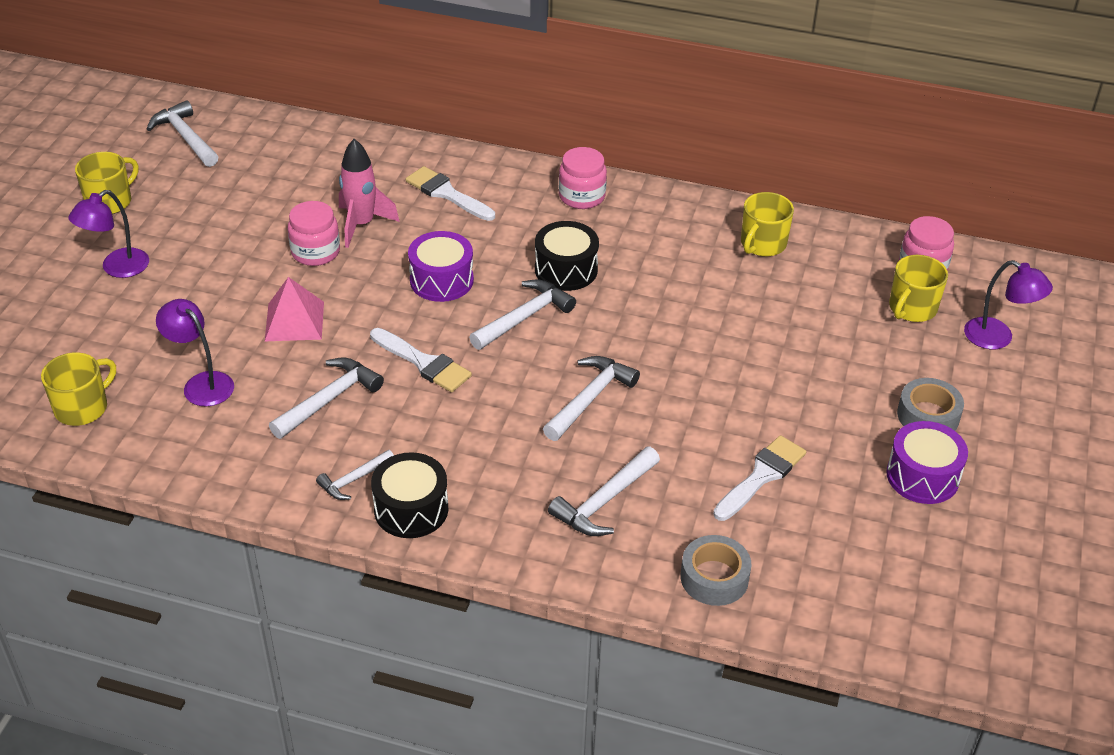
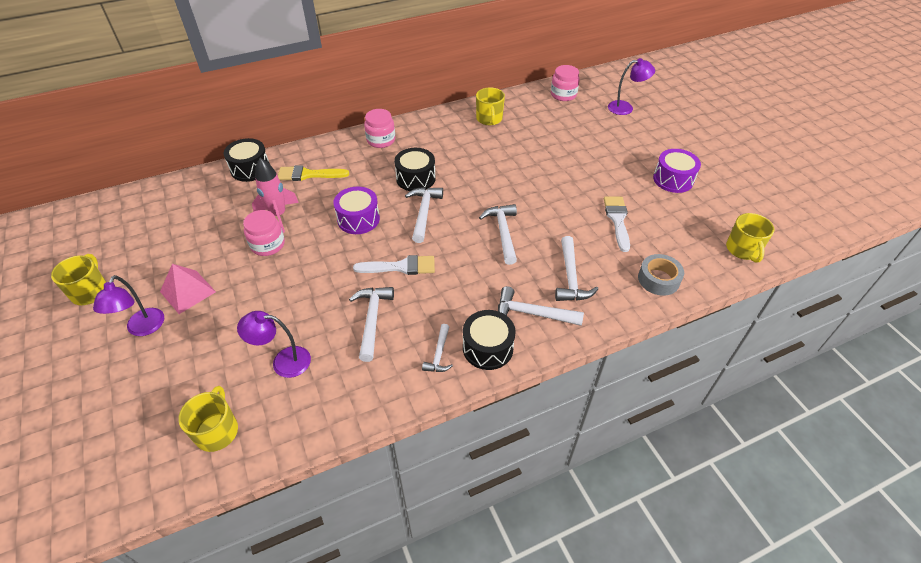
camera: 40 degrees left, 5 degrees up
(185, 137) = (104, 226): white hammer -> white hammer (532, 314)
(294, 321) = (300, 290): pink pyramid -> pink pyramid (188, 291)
(391, 151) = (250, 169): none -> black drum
(447, 193) = (308, 174): white brush -> yellow brush
(912, 308) = (581, 113): yellow mug -> yellow mug (743, 249)
(928, 416) = (643, 153): grey tape -> none

